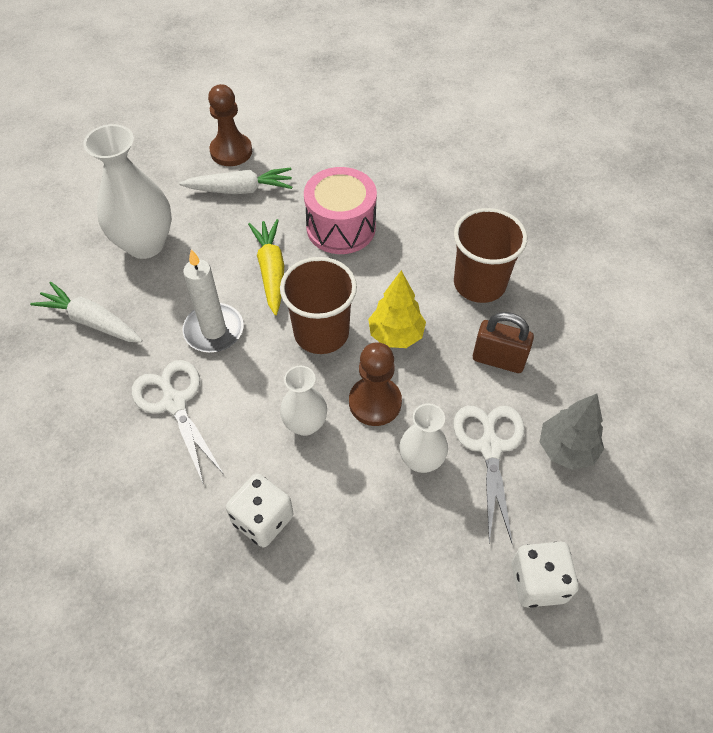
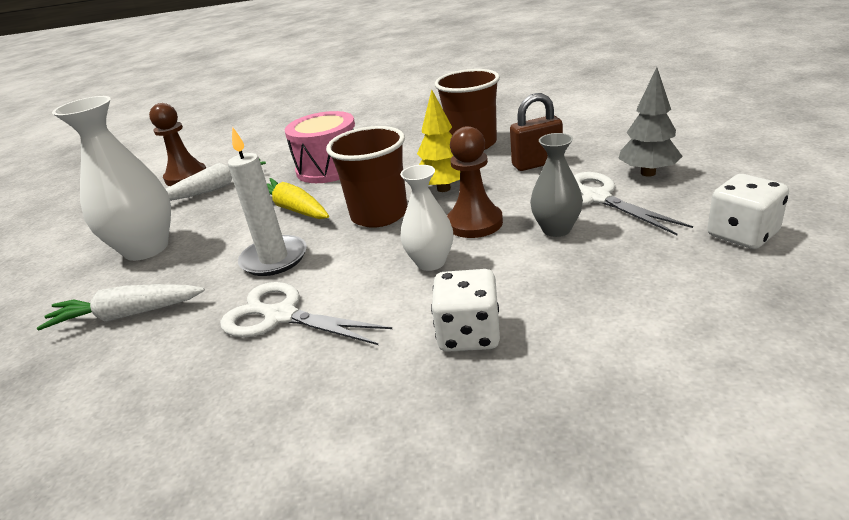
camera: 30 degrees left, 25 degrees down
(421, 460) = (556, 229): white vase -> grey vase

